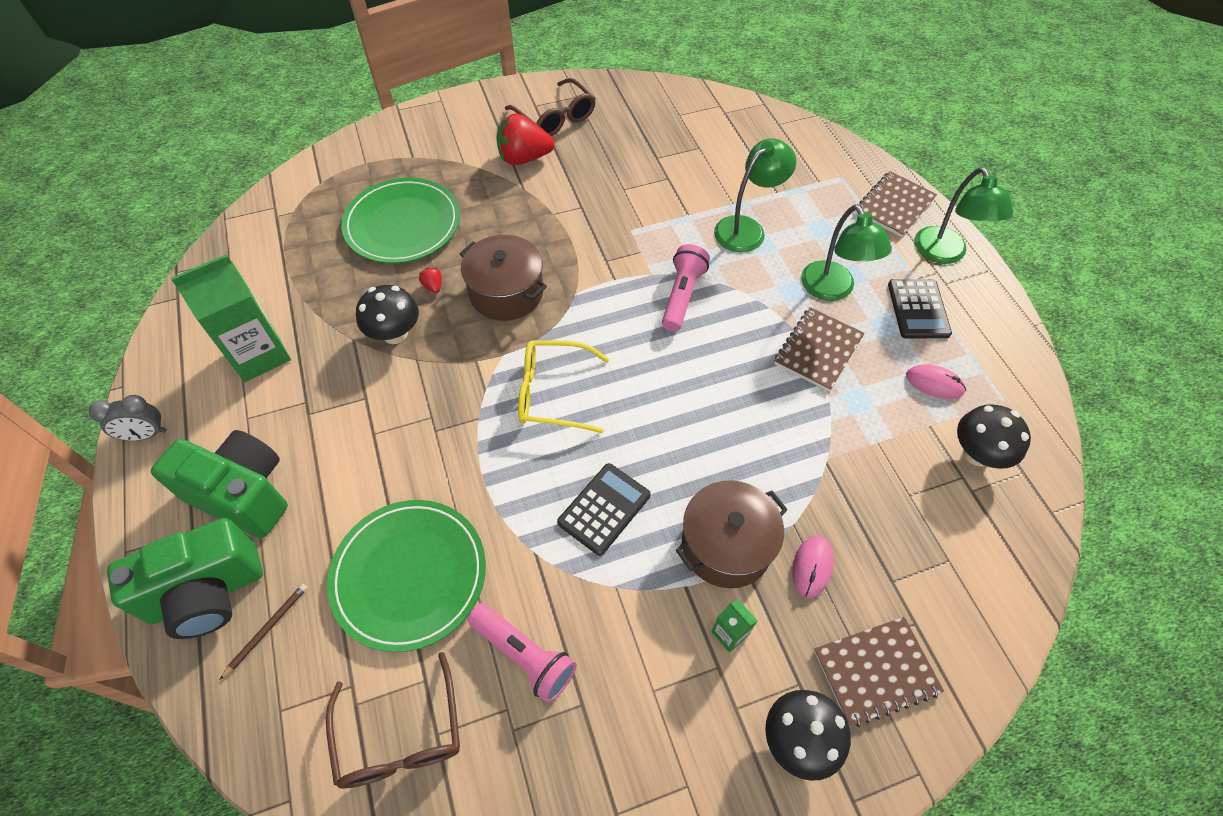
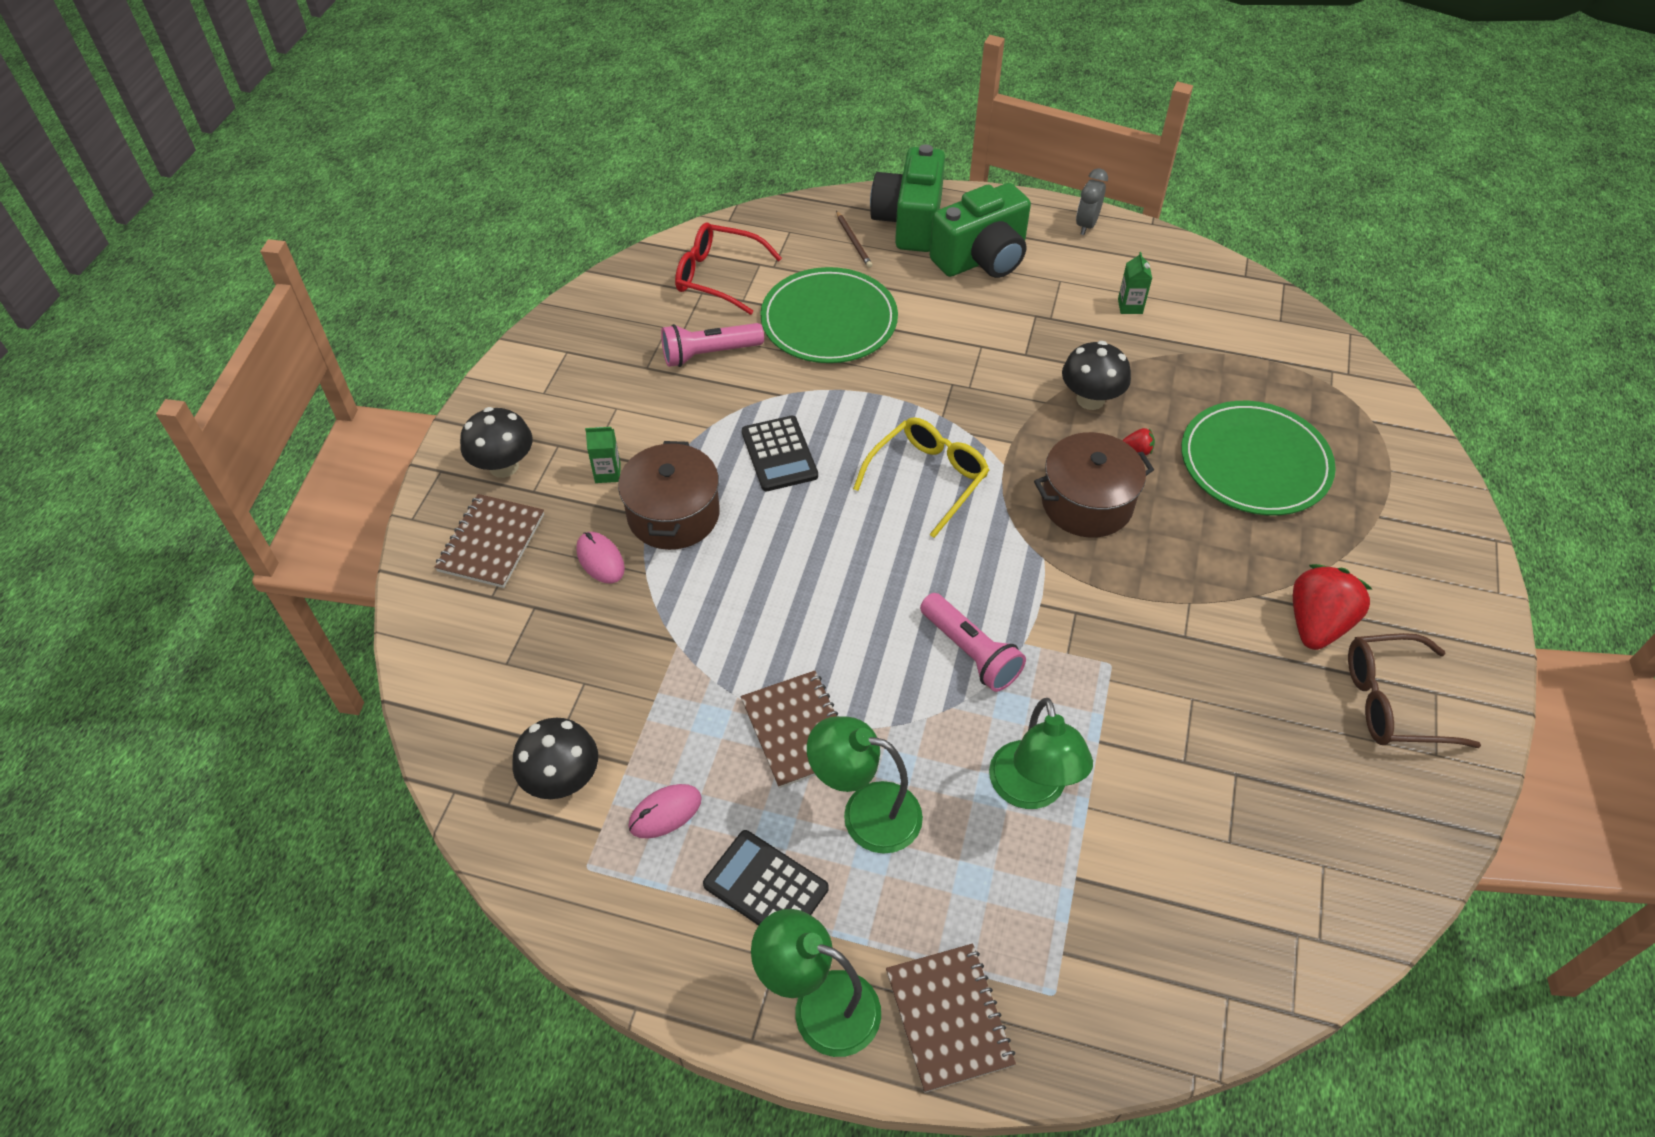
camera: 125 degrees right, 5 degrees down
(259, 355) = (1130, 306): green carton -> green carton, size x0.44
(400, 736) = (718, 276): brown glasses -> red glasses

